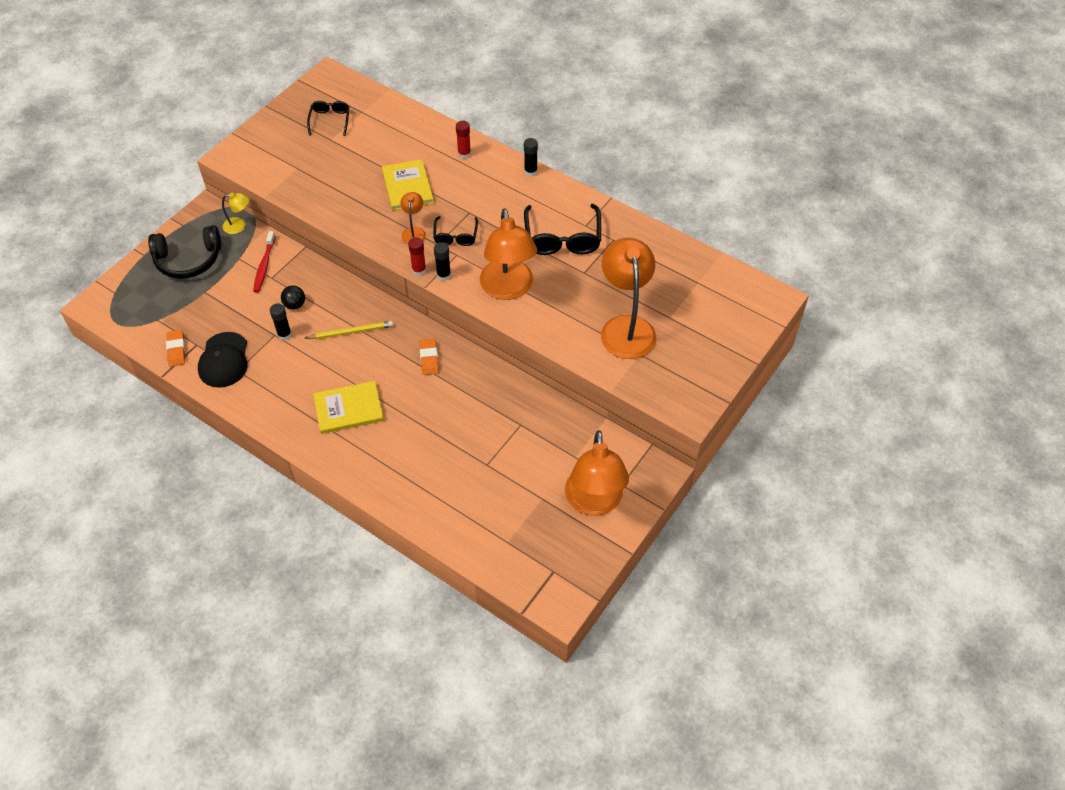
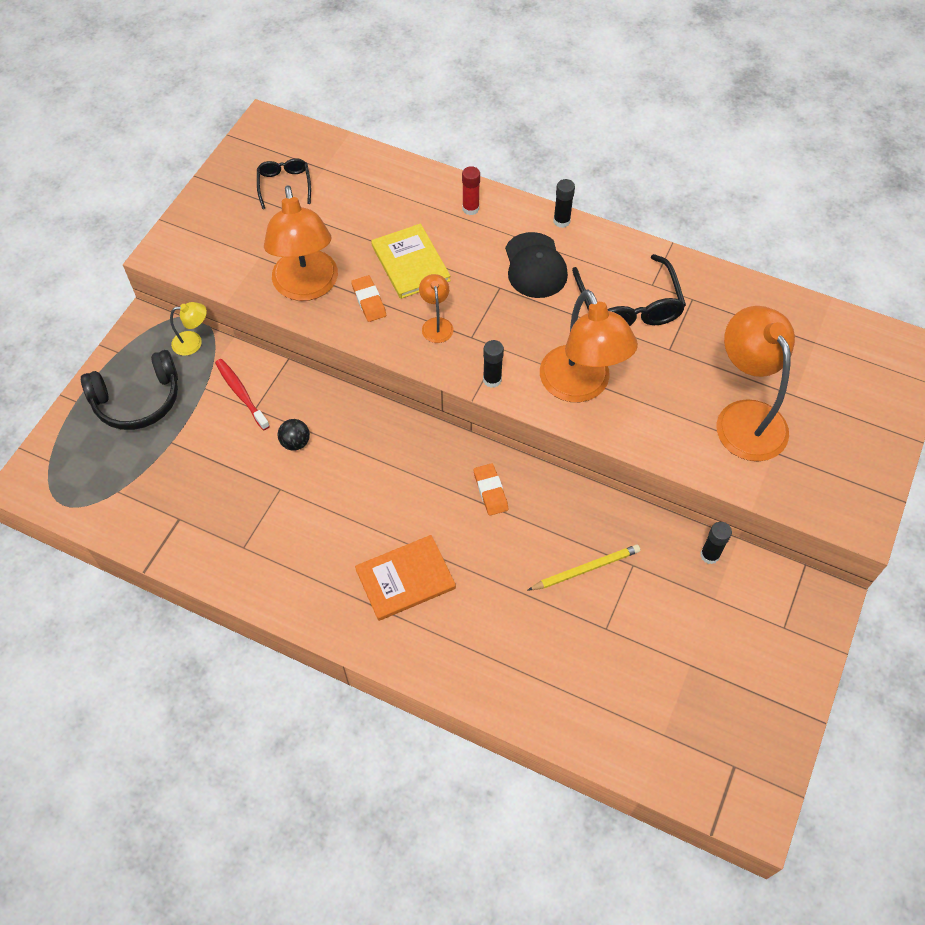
camera: 10 degrees left, 5 degrees up
(176, 350) = (154, 531): orange eraser -> orange eraser (369, 301)
(224, 360) = (221, 536): black cap -> black cap (535, 266)
(264, 266) = (241, 393): red toothbrush -> red toothbrush turned 150 degrees clockwise
(284, 335) = (293, 487): black glue stick -> black glue stick (709, 555)
(348, 409) = (405, 579): yellow book -> orange book
(351, 332) = (379, 469): yellow pencil -> yellow pencil (586, 569)
(419, 270) = (458, 377): red glue stick -> none
(455, 236) = (492, 323): black glasses -> none
(594, 502) = (757, 659): orange lamp -> orange lamp (307, 287)

